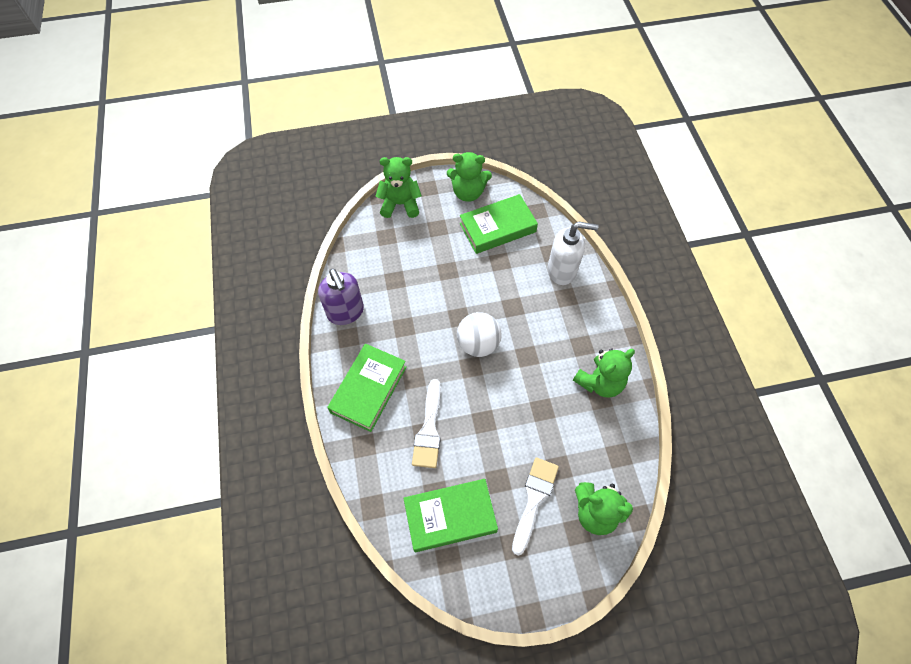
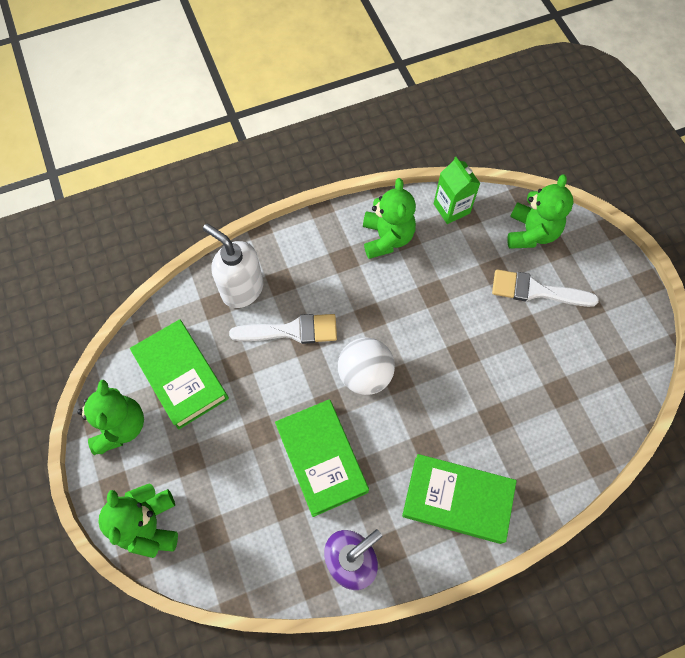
camera: 100 degrees left, 5 degrees up
(429, 429) = (489, 413): white brush -> white brush (291, 331)
(450, 516) = (580, 372): green book -> green book (321, 459)
(562, 271) = (242, 289): white soap dispenser -> white soap dispenser turned 45 degrees counterclockwise
(600, 382) = (387, 238): green teddy bear -> green teddy bear turned 45 degrees clockwise
(627, 444) = (451, 208): none -> green carton

